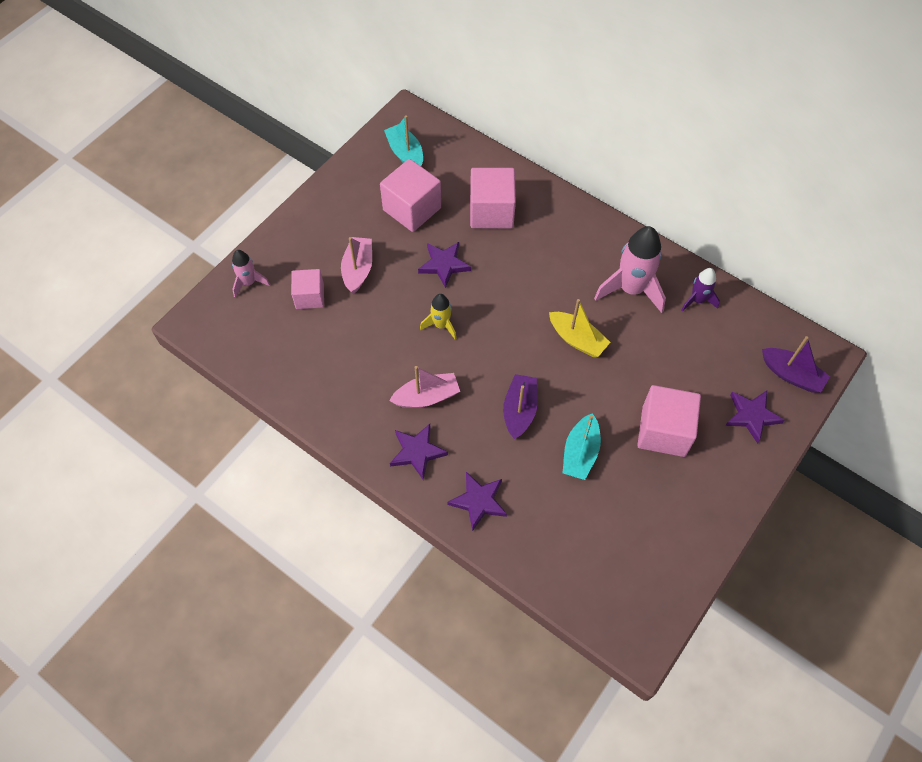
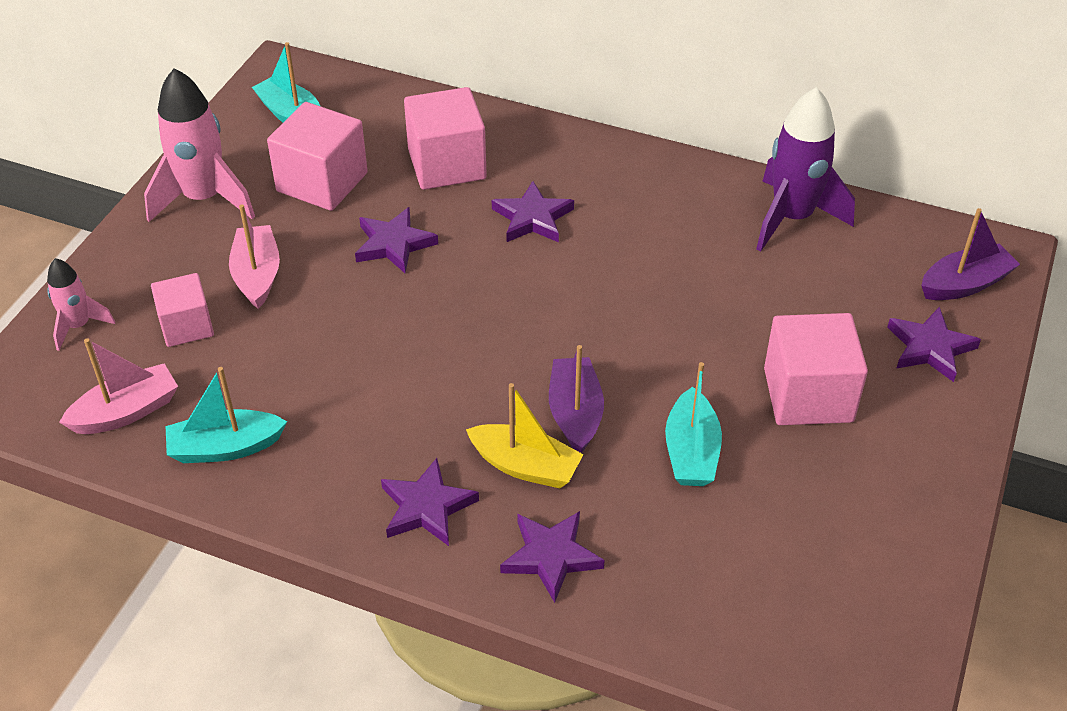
camera: 15 degrees left, 15 degrees down
(314, 385) = (225, 447): none -> turquoise boat
(426, 397) = (419, 426): pink boat -> pink boat (126, 412)
(441, 325) = (413, 323): yellow rocket -> none
(533, 264) = (532, 218): none -> purple star
(577, 339) = (632, 301): yellow boat -> yellow boat (525, 466)
(631, 289) = (690, 222): pink rocket -> pink rocket (204, 199)
(697, 300) = (792, 218): purple rocket -> purple rocket, size x1.84
(791, 375) = (964, 284): purple boat -> purple boat turned 45 degrees counterclockwise

